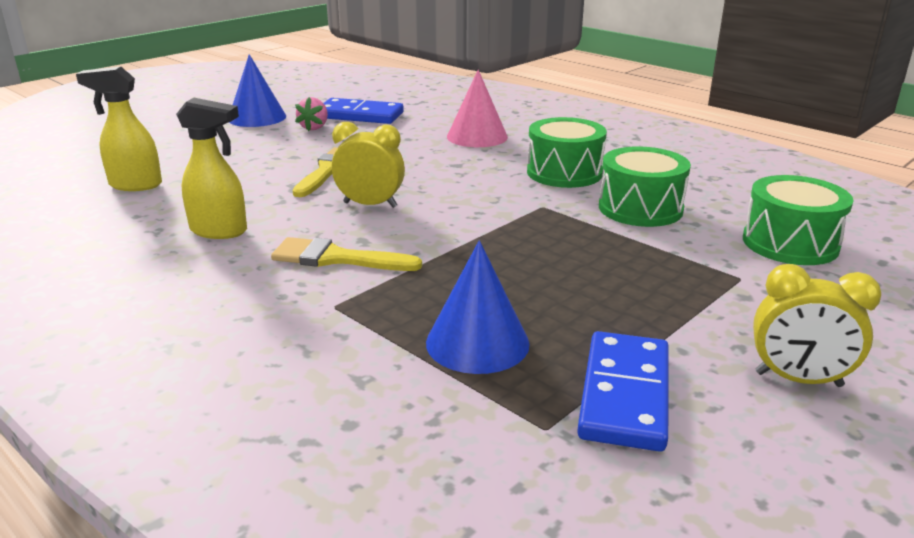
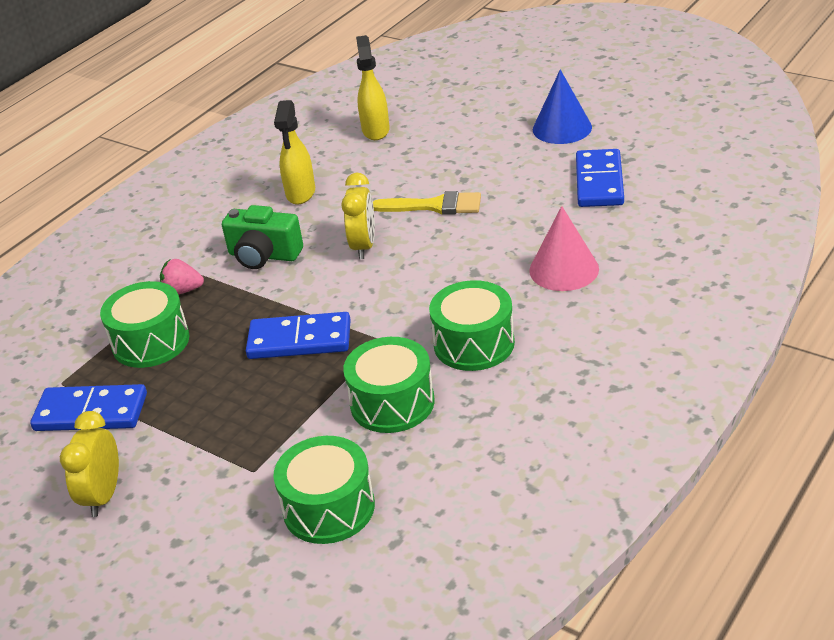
camera: 85 degrees right, 10 degrees up
(314, 127) = (546, 167): pink strawberry -> pink strawberry (183, 291)
(336, 258) = (264, 255): yellow brush -> green camera
(477, 343) = (151, 342): blue cone -> green drum
(523, 245) = (299, 340): none -> blue domino

